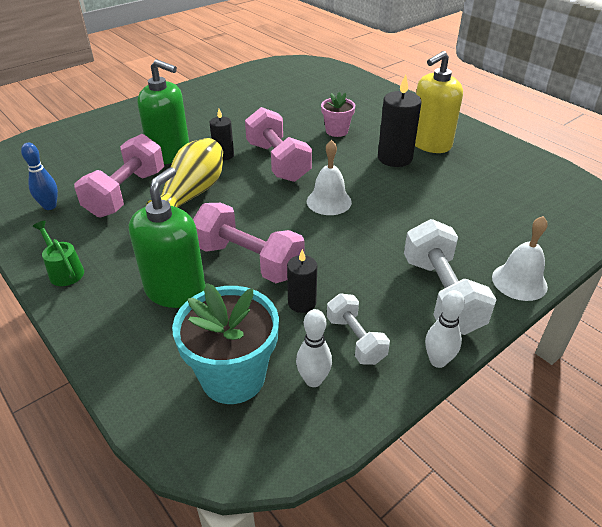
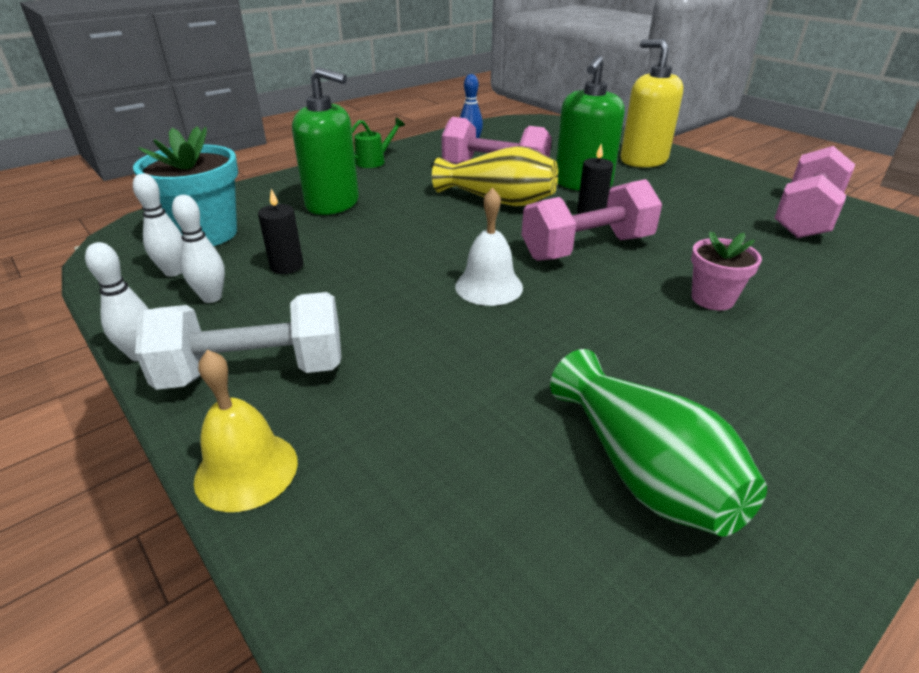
camera: 90 degrees right, 5 degrees down
(248, 261) = (368, 235): pink dumbbell -> pink dumbbell (805, 217)
(355, 339) = (212, 297): white dumbbell -> white bowling pin
(394, 158) = (641, 358): black candle -> none
(430, 143) = (726, 415): yellow soap dispenser -> yellow soap dispenser (643, 160)
(471, 167) = (643, 471): none -> green vase
(519, 281) = (246, 470): white bell -> yellow bell

